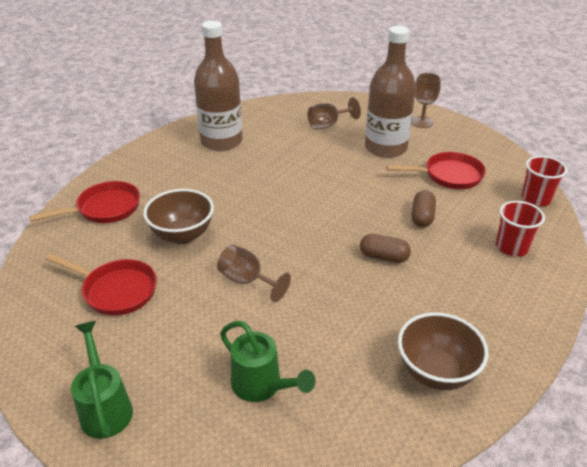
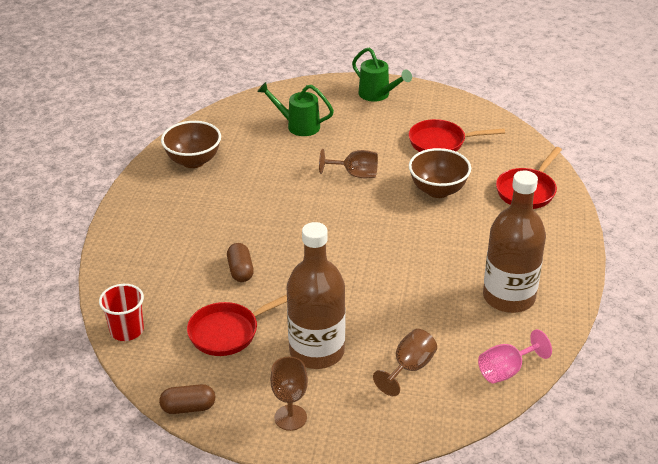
camera: 155 degrees right, 0 degrees up
(268, 109) = (506, 371): none -> pink goblet
(383, 257) = (260, 223): brown capsule -> brown capsule (188, 408)
(512, 247) = (149, 265): red cup -> none

